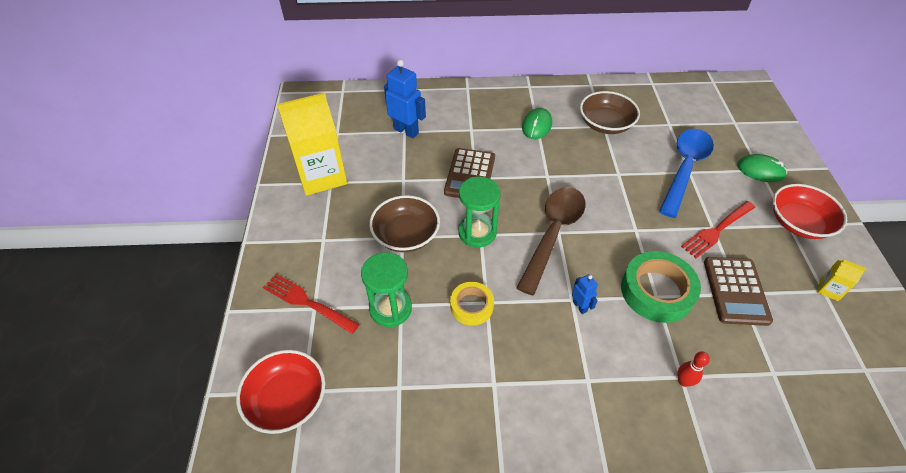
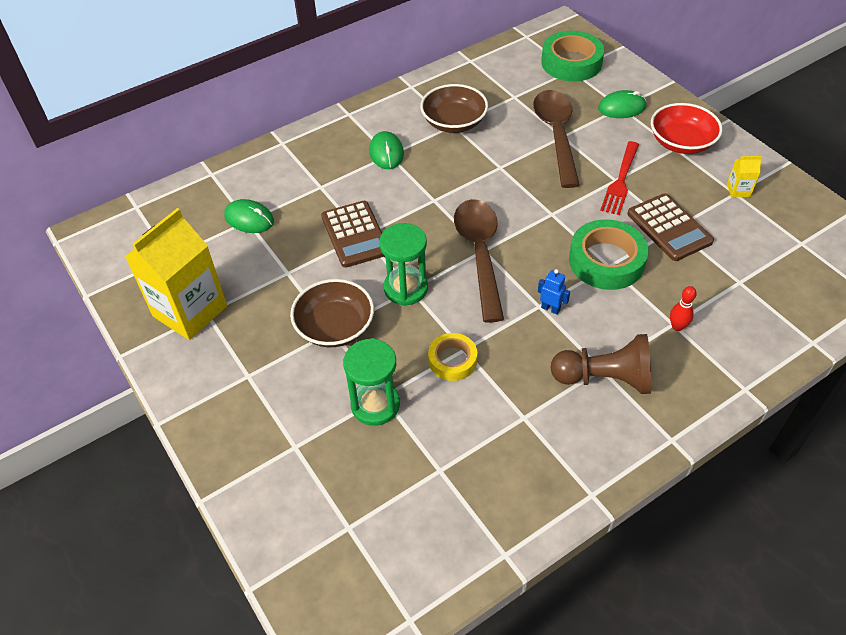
camera: 30 degrees left, 0 degrees up
(287, 400) = (339, 544): red bowl -> none
(308, 303) = (284, 445): red fork -> none
(406, 131) = (249, 219): blue robot -> green mouse
(584, 390) = (604, 378): none -> brown pawn
(684, 168) = (556, 135): blue spoon -> brown spoon
(739, 117) = (571, 63): none -> green tape

